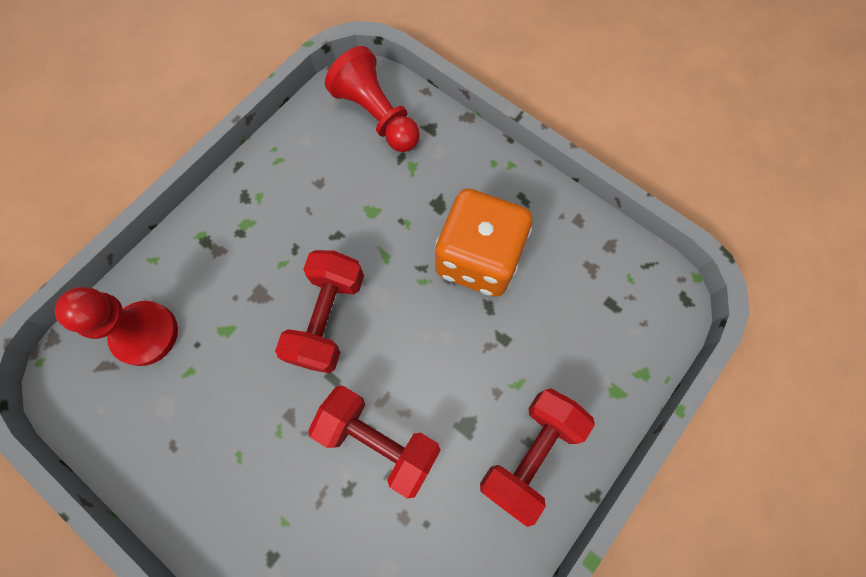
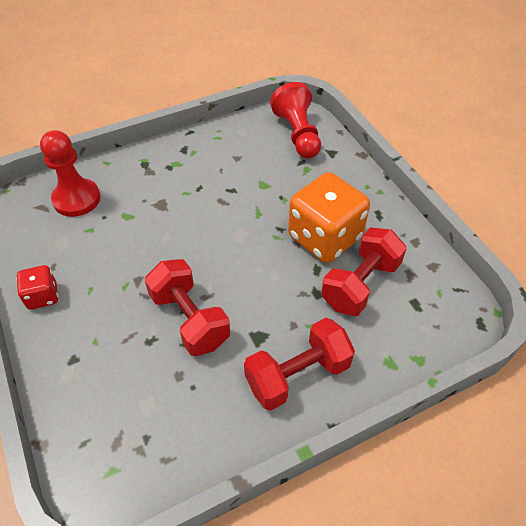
camera: 25 degrees right, 20 degrees down
(184, 494) = (42, 296): none -> red dice
(328, 318) = (197, 234): red dumbbell -> red dumbbell (360, 284)

